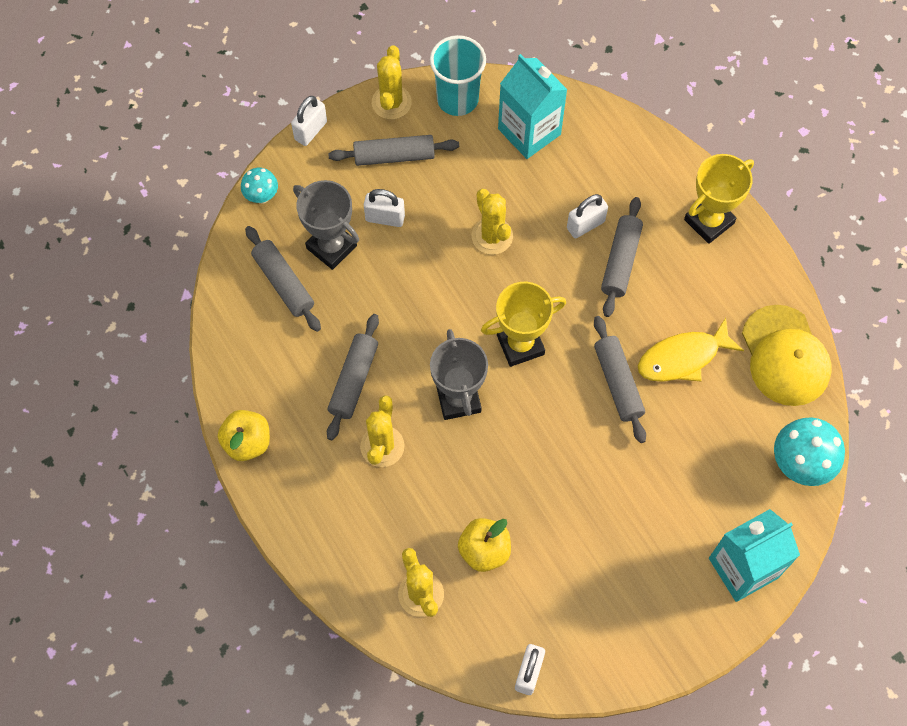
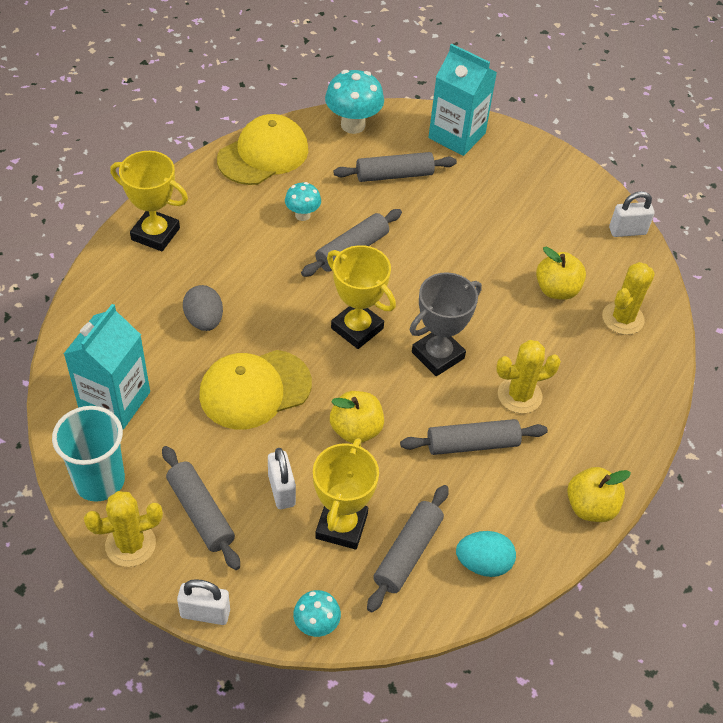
camera: 120 degrees left, 15 degrees down
(245, 332) = (483, 563): none -> turquoise egg
(331, 247) = (341, 526): grey trophy -> yellow trophy
(413, 296) = (356, 430): none -> yellow apple
(492, 236) = (254, 389): yellow cactus -> yellow cap
(585, 225) = (204, 320): white padlock -> grey egg
(621, 261) = (230, 283): grey rolling pin -> grey rolling pin (394, 175)
(683, 358) = (302, 215): yellow fish -> turquoise mushroom

